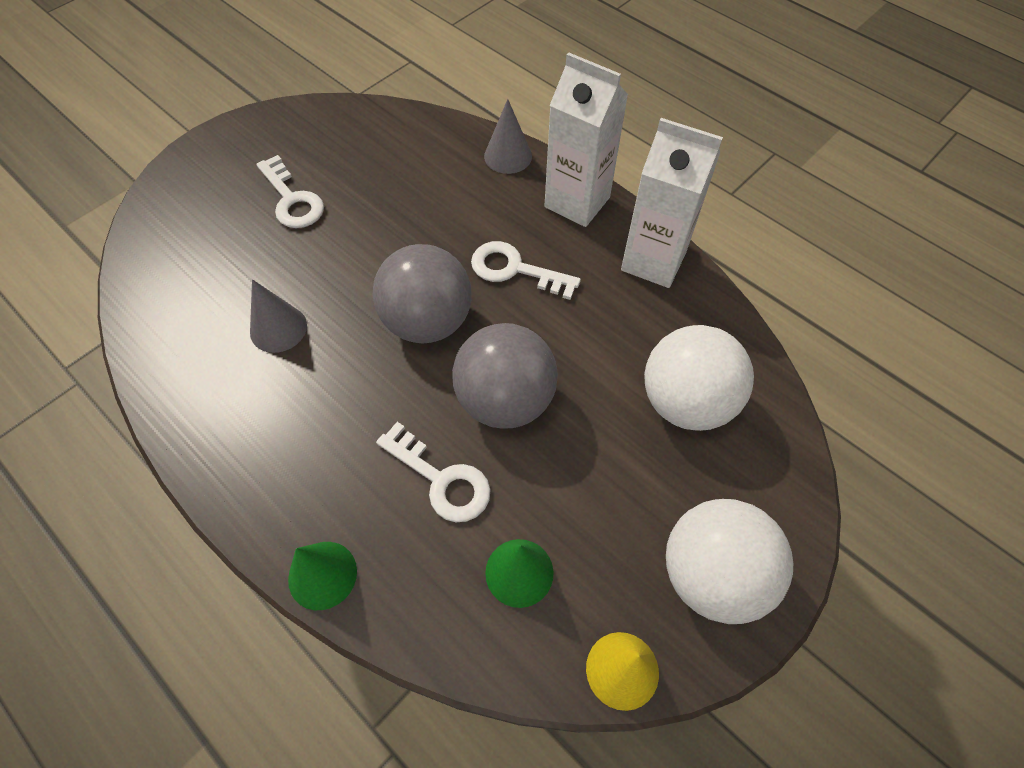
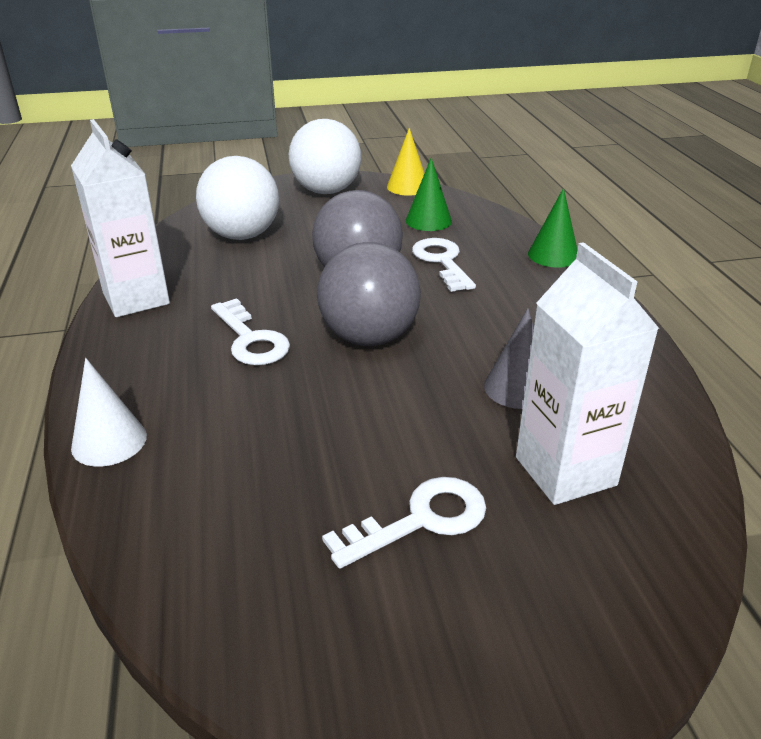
camera: 145 degrees left, 25 degrees down
(292, 200) = (421, 520): white key -> white key turned 60 degrees clockwise
(508, 156) = (109, 441): grey cone -> white cone
(577, 202) = (119, 363): white carton -> white carton (565, 471)

